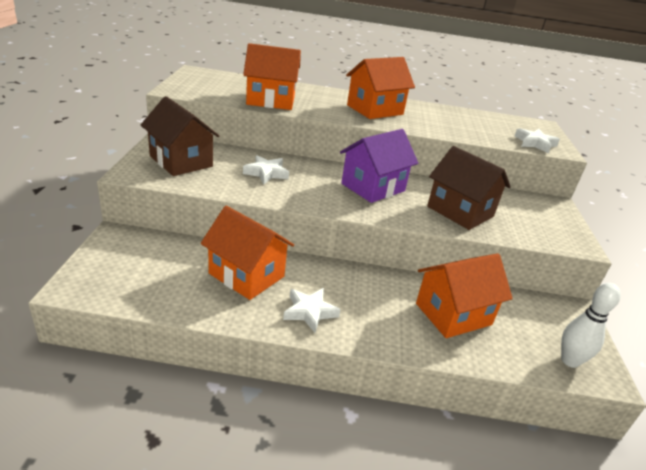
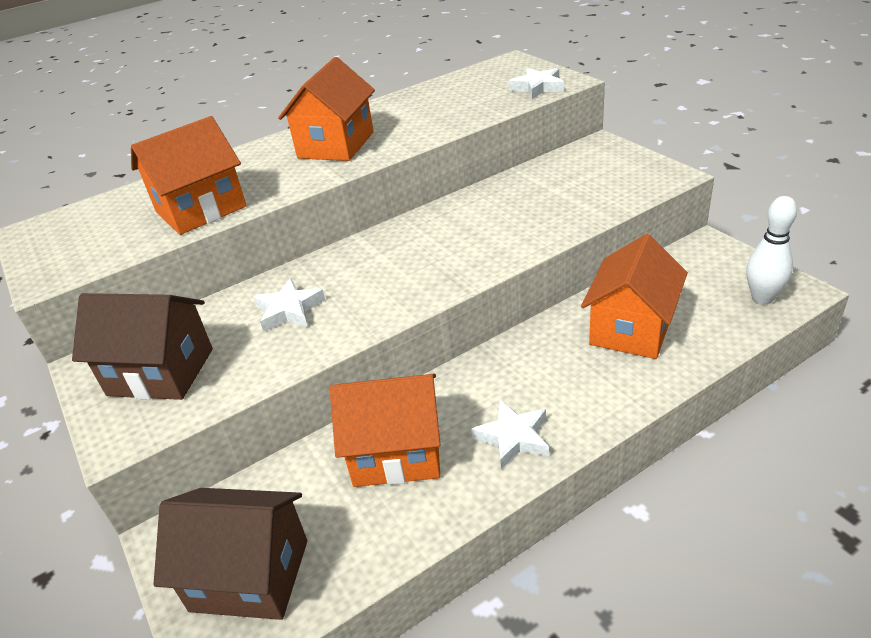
camera: 30 degrees left, 5 degrees up
(373, 187) = (425, 244): purple house -> none
(460, 211) = (539, 212): brown house -> brown house (250, 575)

